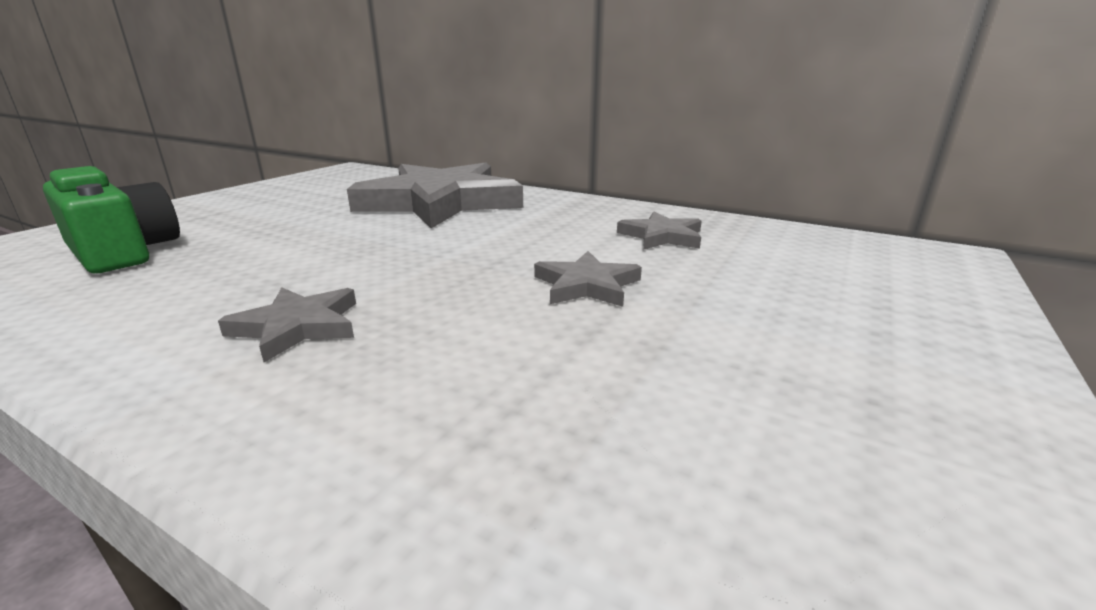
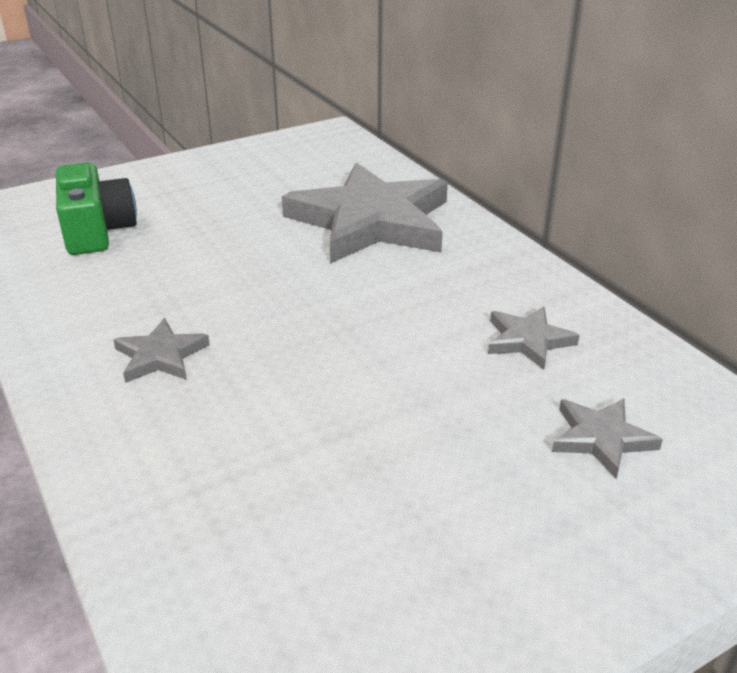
camera: 30 degrees right, 10 degrees up
(586, 285) = (388, 383): grey star -> grey star (601, 438)

